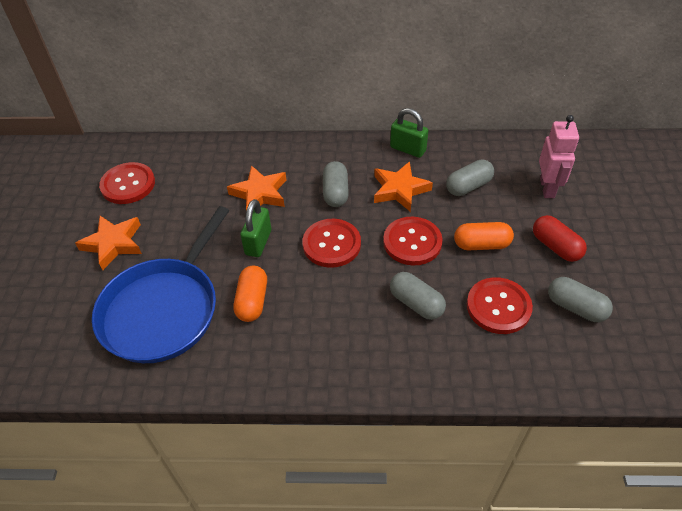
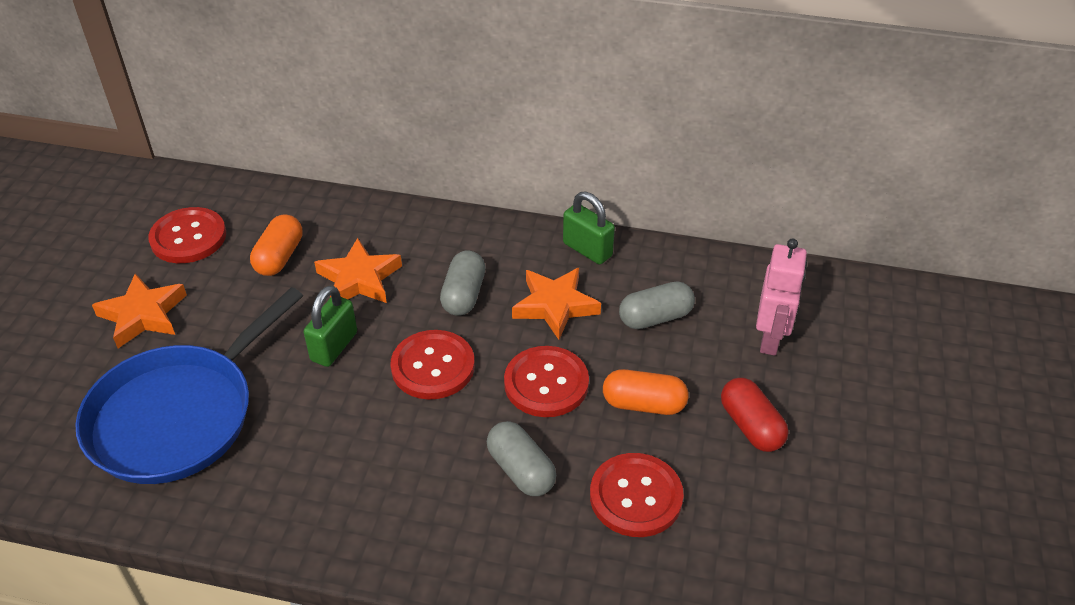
camera: 10 degrees right, 5 degrees down
(252, 301) = (299, 426): orange capsule -> orange capsule (279, 257)
(575, 307) = (747, 518): grey capsule -> none

